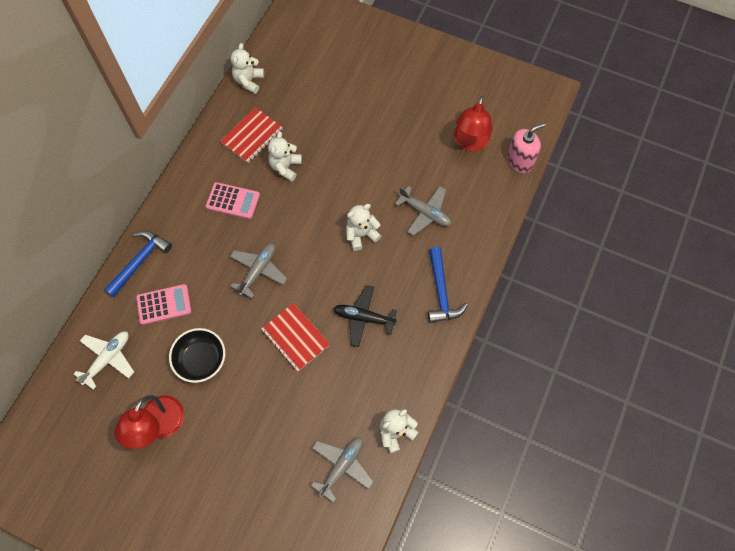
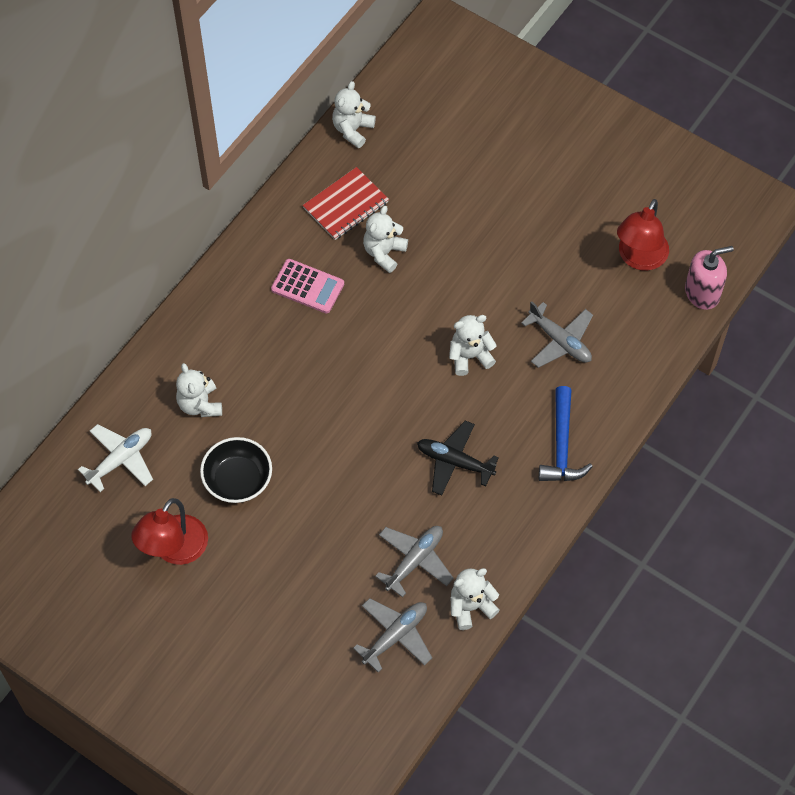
camera: 10 degrees right, 5 degrees down
(140, 261) = (176, 345): blue hammer -> none
(164, 304) = (200, 404): pink calculator -> white teddy bear
(258, 271) = (327, 381): grey plane -> grey plane (414, 561)
(295, 338) = (362, 472): red notebook -> none

